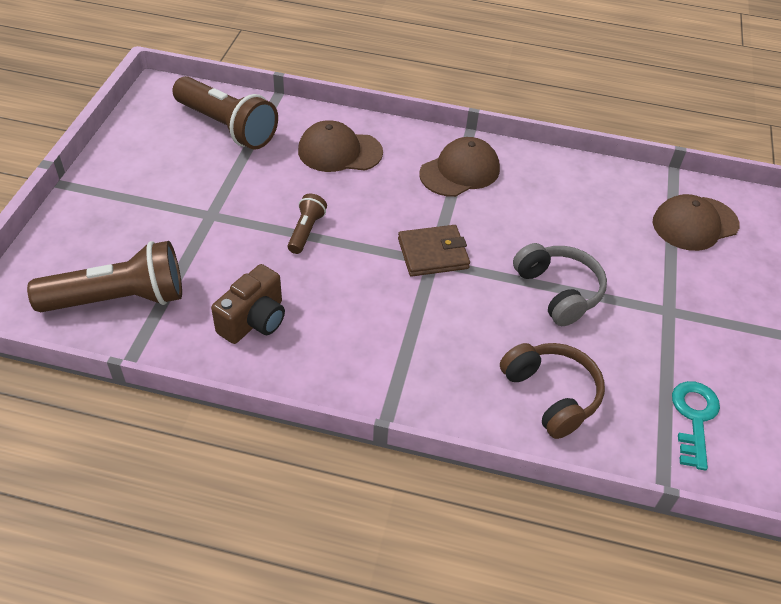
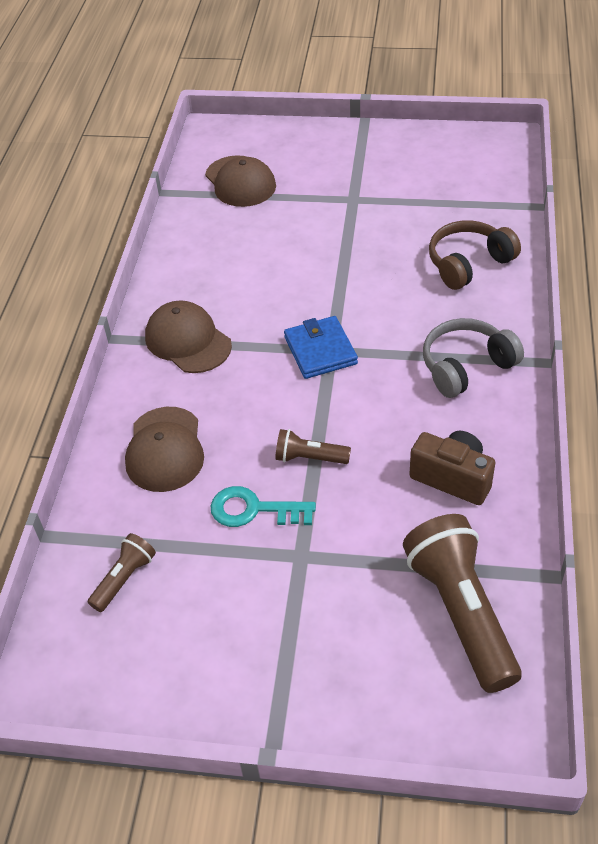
camera: 90 degrees left, 0 degrees up
(227, 127) = (124, 579): brown flashlight -> brown flashlight, size x0.49
(433, 253) = (320, 350): brown wallet -> blue wallet
(558, 291) = (348, 263): grey headphones -> grey headphones (466, 366)
(694, 418) = (463, 189): turquoise key -> turquoise key (255, 510)

